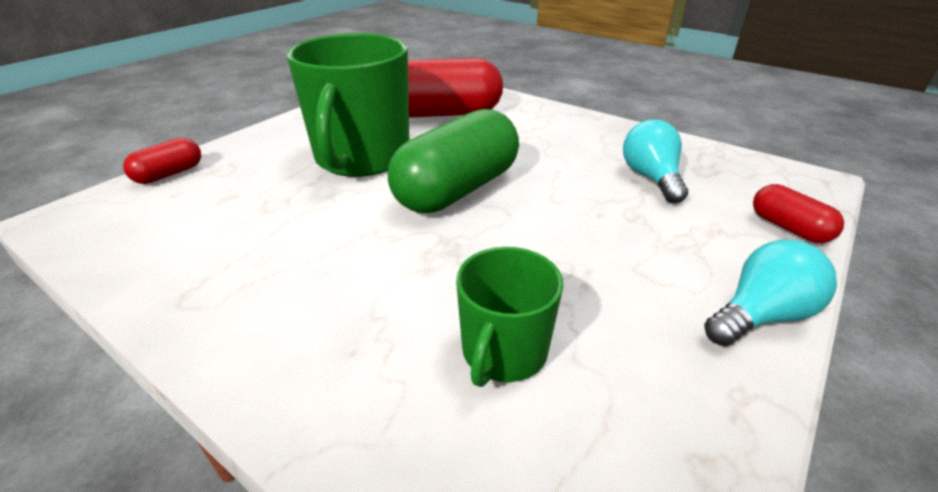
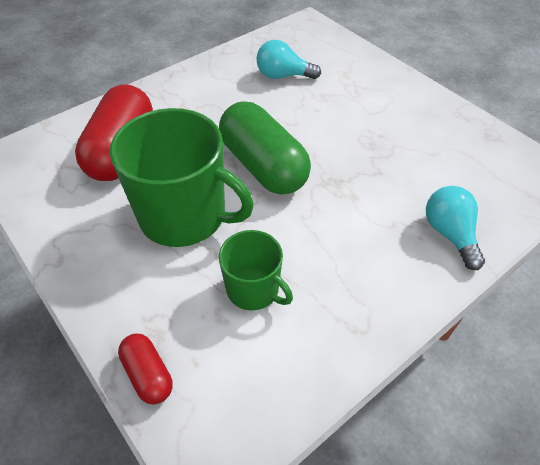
camera: 75 degrees left, 15 degrees up
(503, 352) = (427, 177): green mug -> green mug (254, 289)
(760, 315) = (413, 88): turquoise light bulb -> turquoise light bulb (450, 234)
(788, 228) = (350, 50): red capsule -> none

